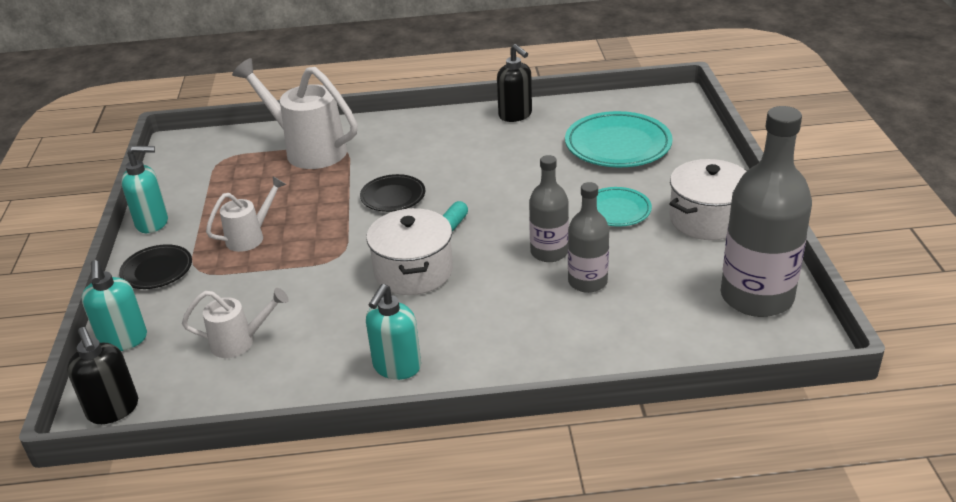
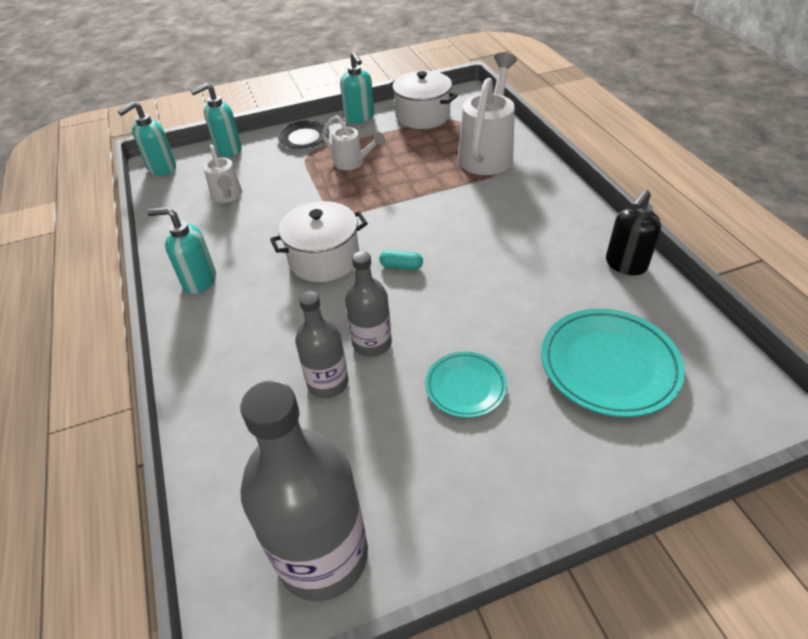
camera: 75 degrees right, 10 degrees up
(113, 410) = (162, 169): black soap dispenser -> turquoise soap dispenser
(393, 197) = (433, 219): black plate -> none
(707, 219) = (476, 483): white pot -> white pot (422, 116)

